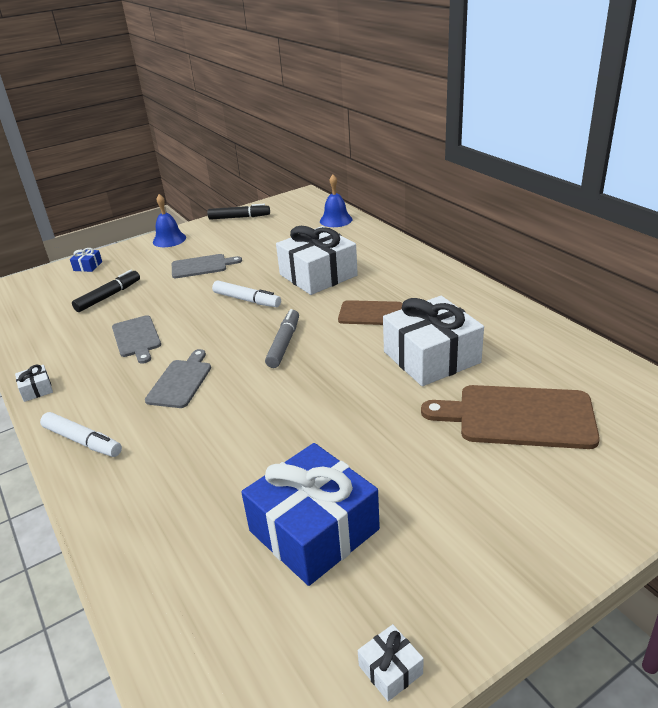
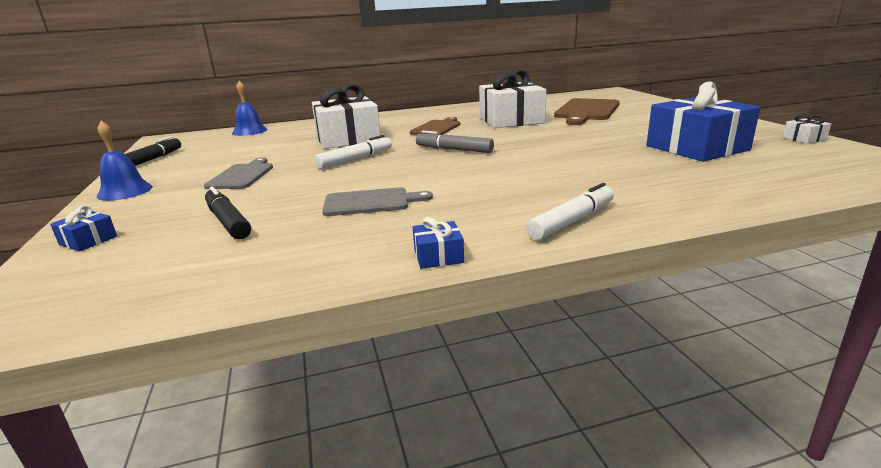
camera: 75 degrees left, 10 degrees down
(36, 389) = (438, 256): white gift -> blue gift
(180, 381) = (485, 182): grey cutting board -> none

